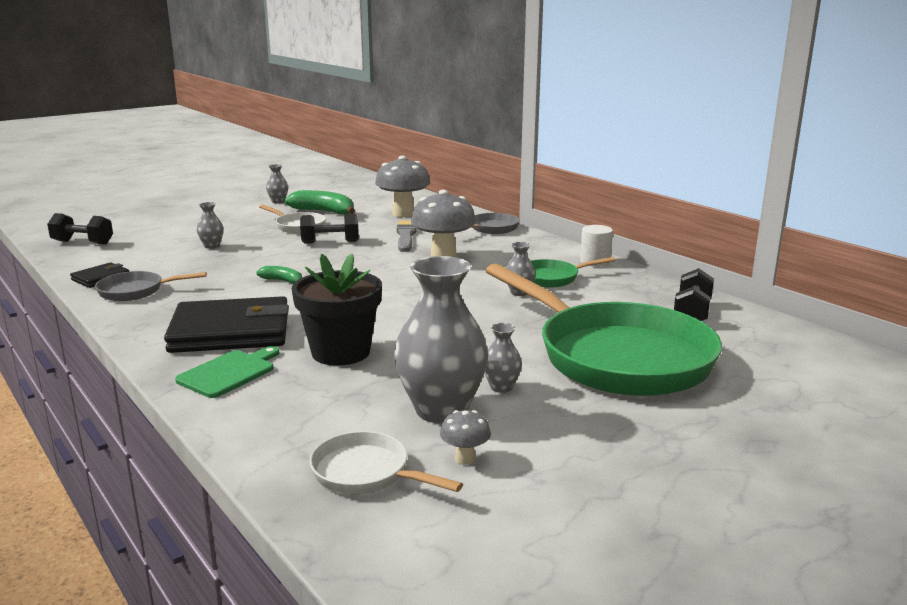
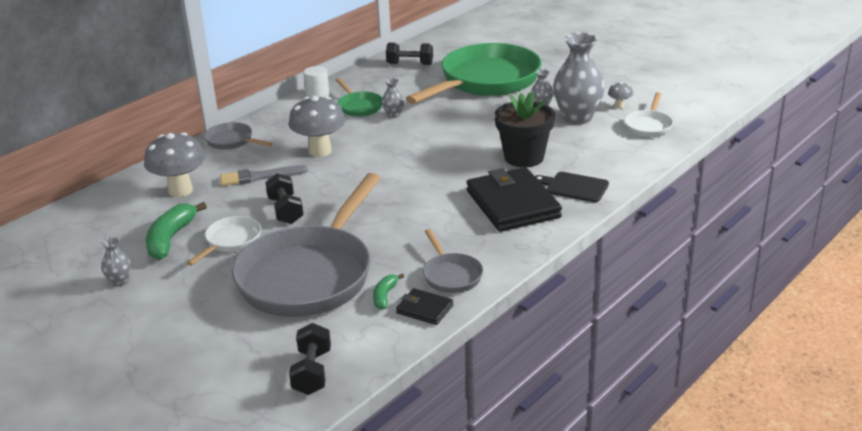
camera: 100 degrees left, 10 degrees up
(212, 246) = (309, 275): grey vase -> grey pan
(229, 373) = (574, 187): green cutting board -> black cutting board
(283, 281) = (400, 209): green banana -> green banana (385, 296)

